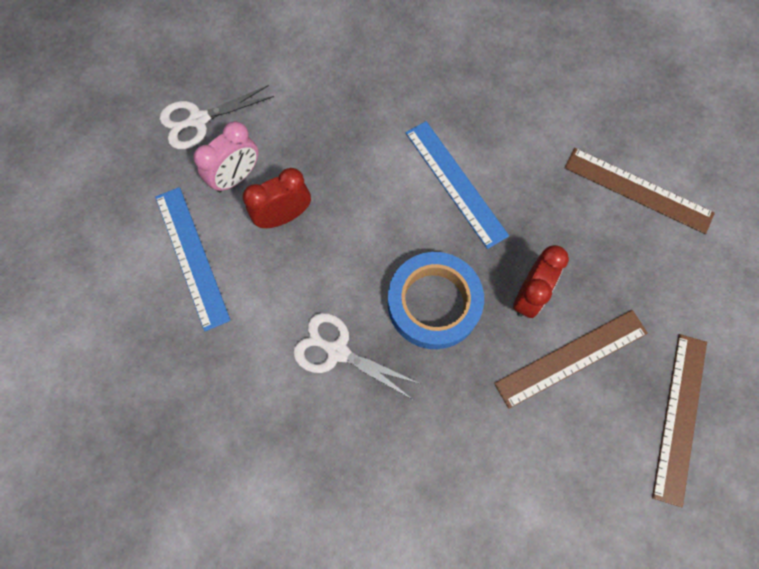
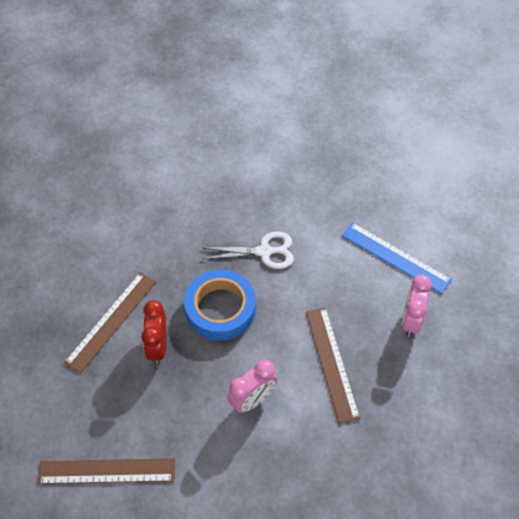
camera: 150 degrees right, 15 degrees down
(199, 120) = (472, 346): white scissors -> none
(283, 216) = (358, 312): red clock -> none
(455, 183) = (252, 400): blue ruler -> pink clock
(680, 417) = (25, 321): brown ruler -> brown ruler (331, 363)

